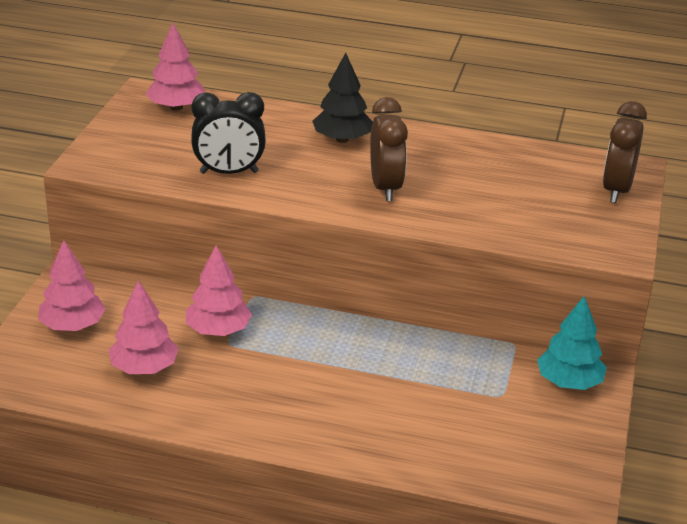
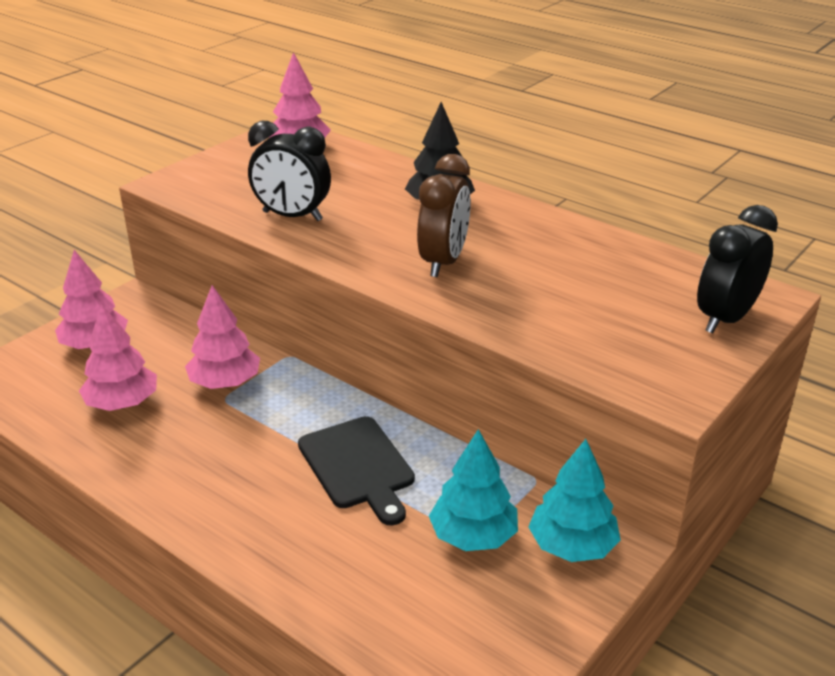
camera: 25 degrees right, 0 degrees up
(378, 367) = (358, 466): none -> black cutting board
(498, 394) = (473, 536): none -> turquoise tree
(616, 190) = (725, 318): brown clock -> black clock

